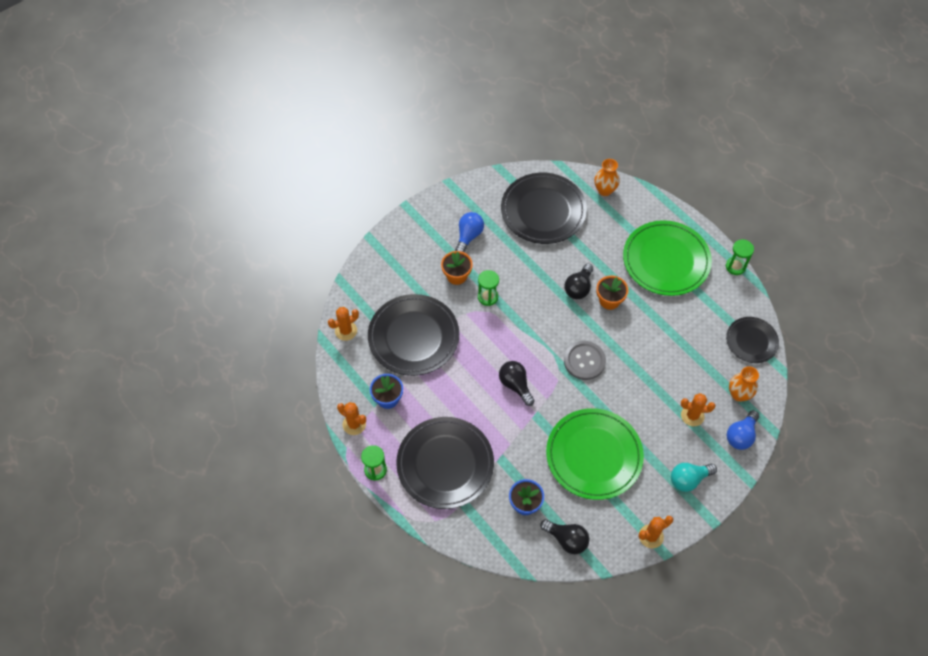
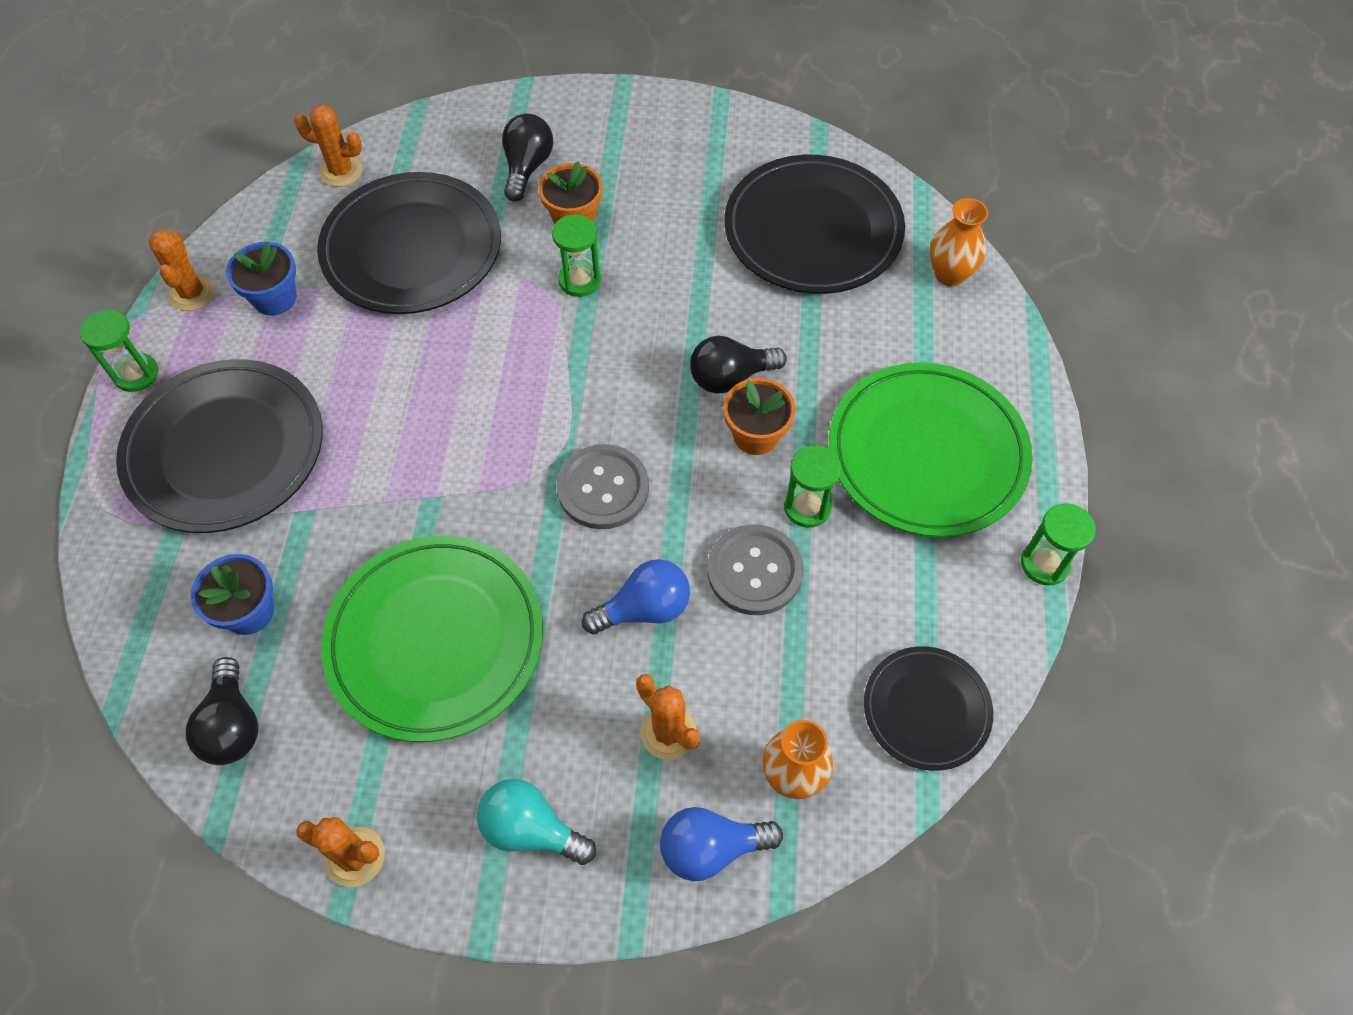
camera: 45 degrees right, 0 degrees up
(468, 236) = (658, 182): blue light bulb -> blue light bulb (644, 609)
(515, 385) = (459, 432): black light bulb -> black light bulb (527, 168)
(651, 310) = (807, 507): none -> green hourglass
(660, 345) = (754, 571): none -> grey button

